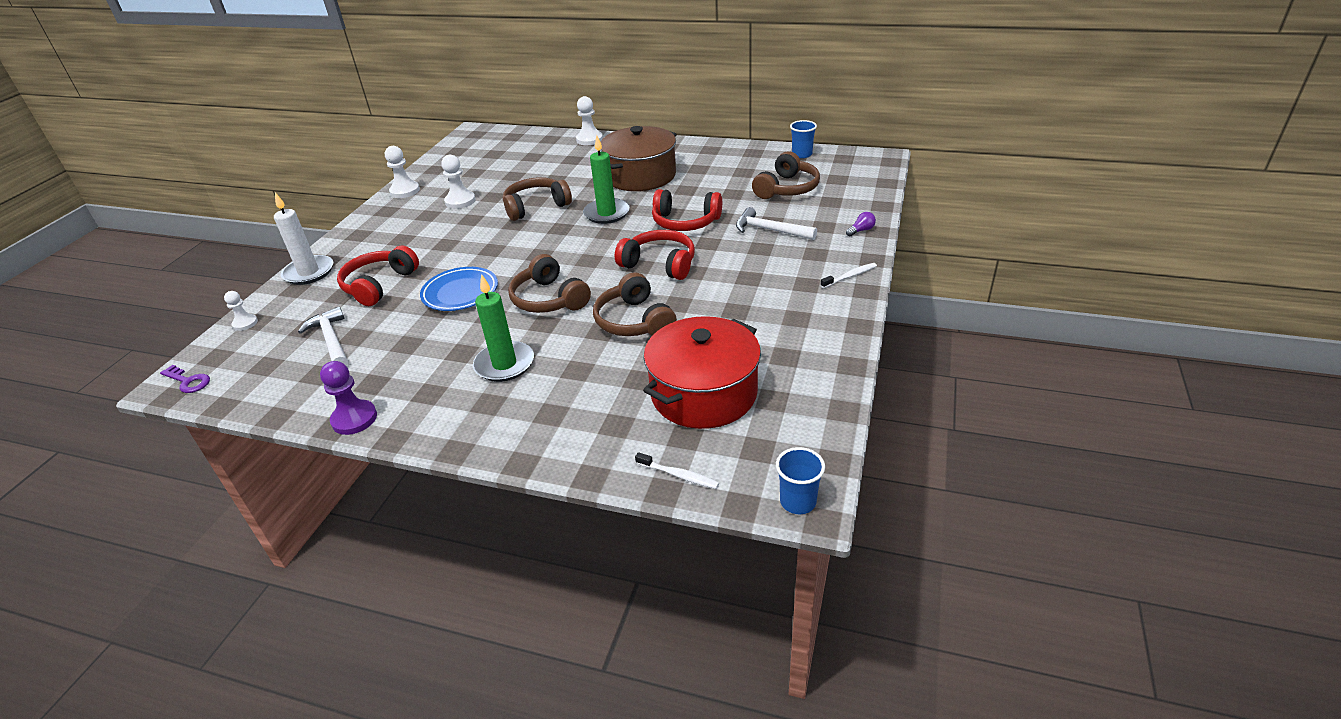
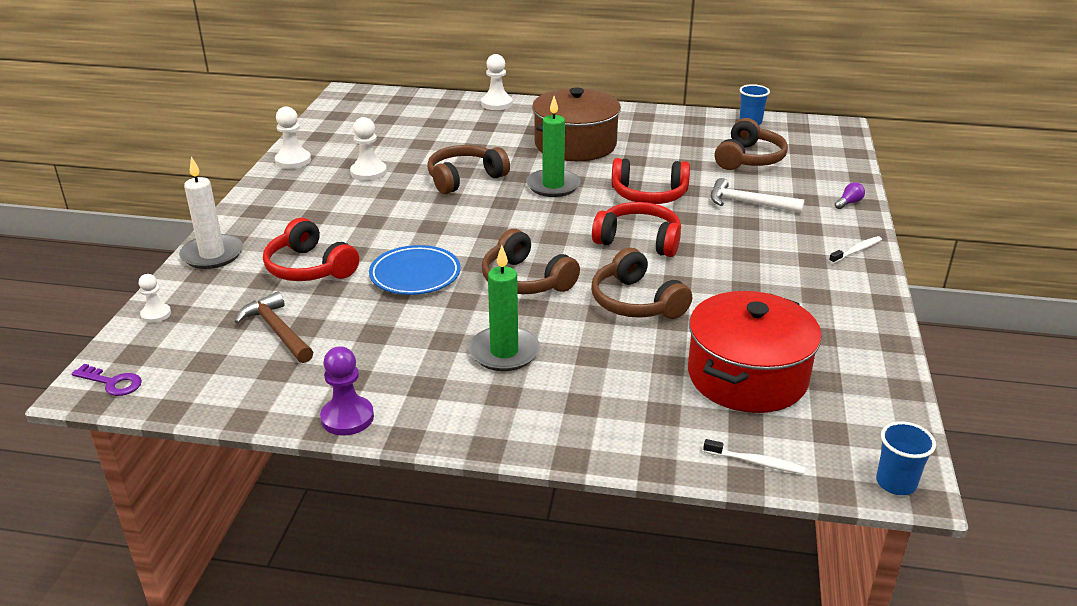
camera: 10 degrees left, 5 degrees down
(331, 340) = (277, 331): white hammer -> brown hammer
(379, 285) = (310, 268): red headphones -> red headphones turned 60 degrees counterclockwise

